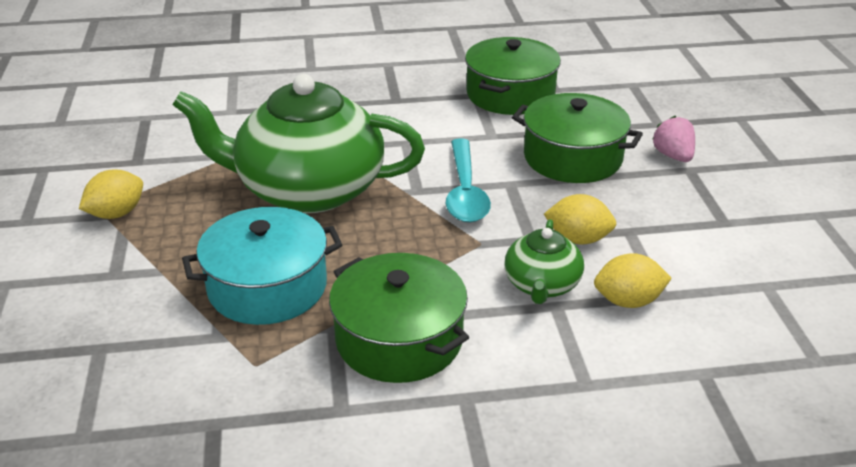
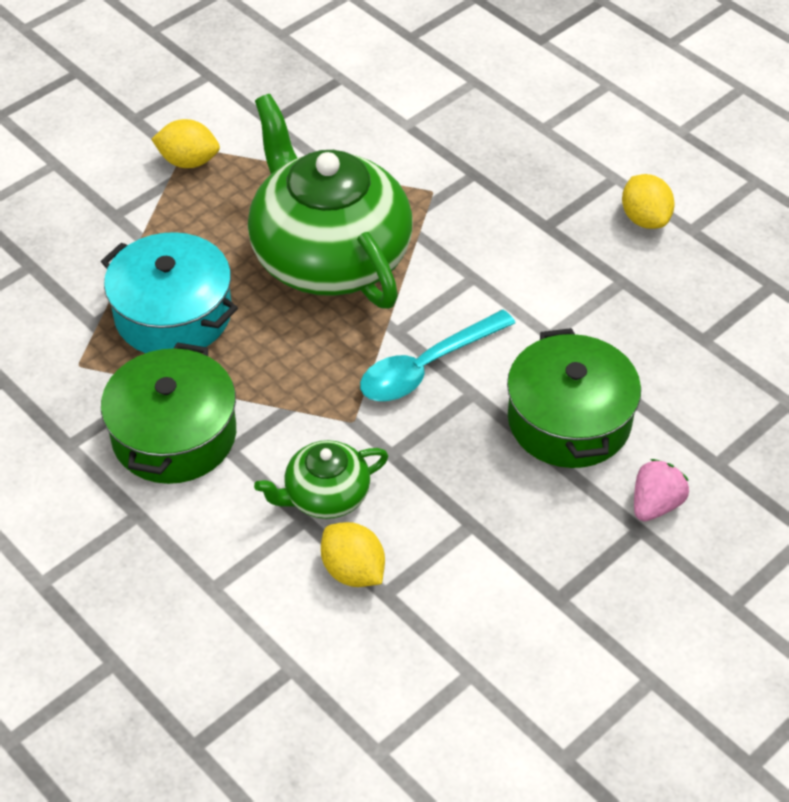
camera: 55 degrees right, 15 degrees up
(510, 94) = (652, 308): green pot -> none
(578, 239) = (422, 490): yellow lemon -> yellow lemon (645, 219)

